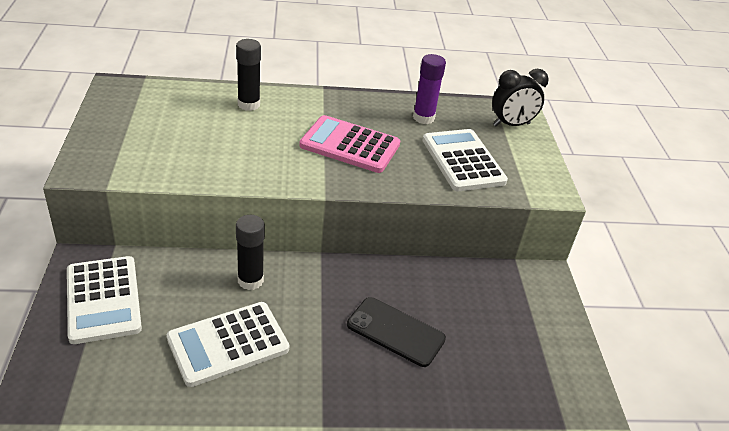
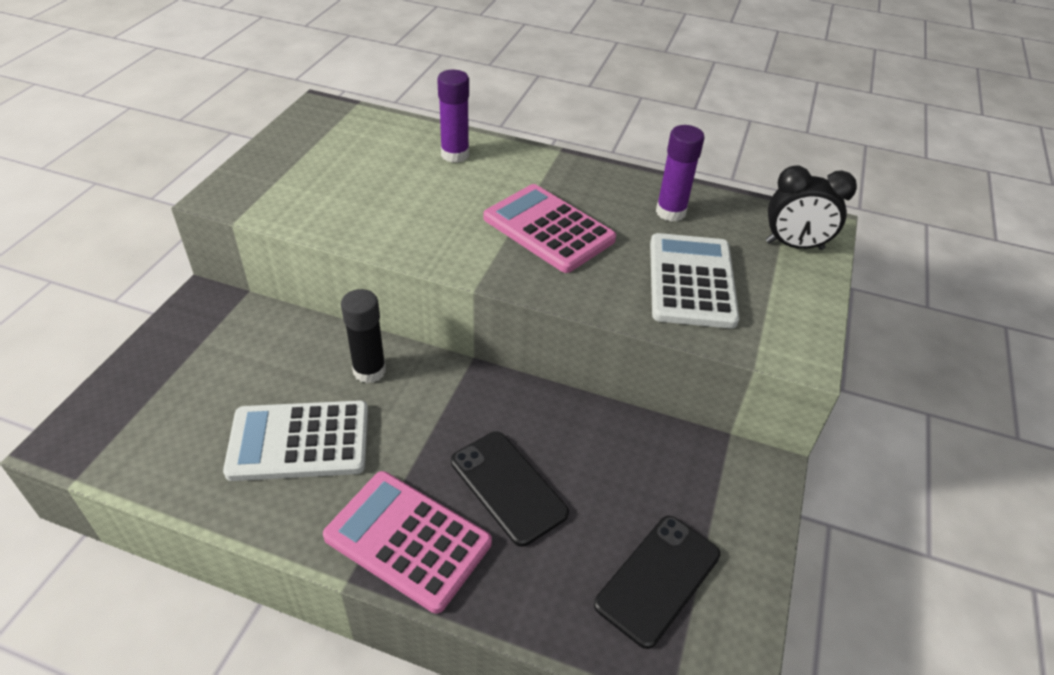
camera: 25 degrees right, 5 degrees up
(103, 299) = (200, 350): white calculator -> none
(249, 104) = (455, 155): black glue stick -> purple glue stick
(348, 386) = (407, 540): none -> pink calculator
(520, 360) = (658, 579): none -> black phone

